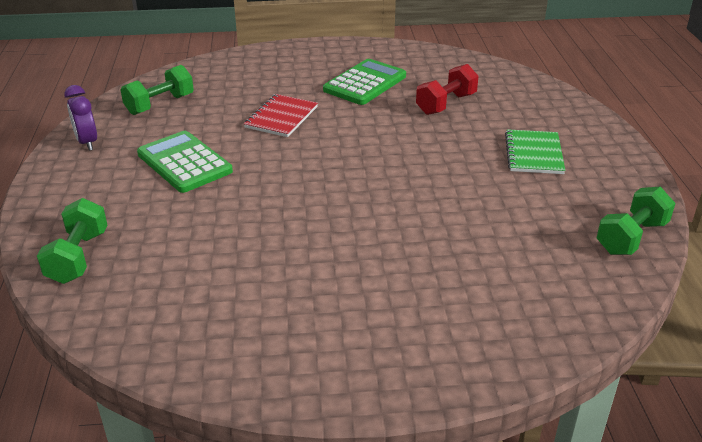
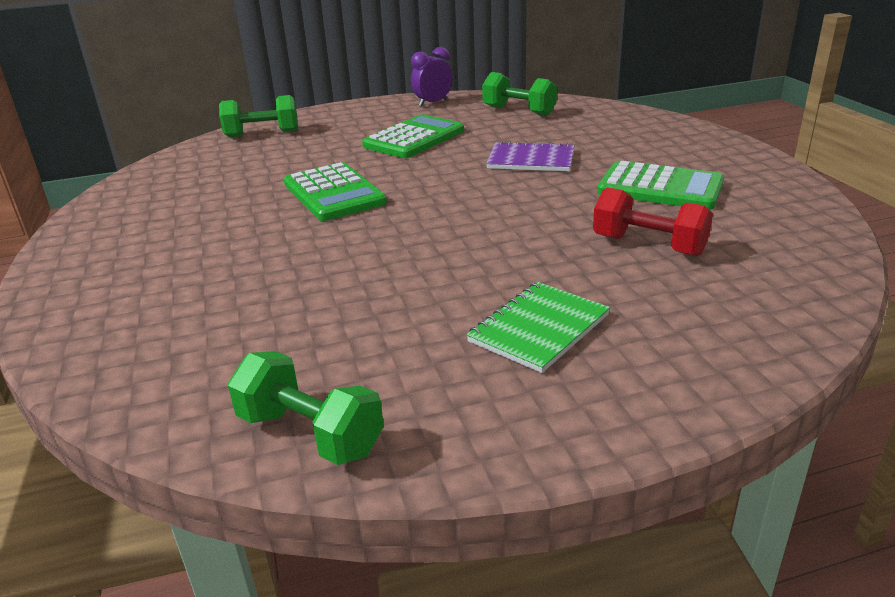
camera: 80 degrees right, 5 degrees down
(281, 117) = (531, 160): red notebook -> purple notebook
(291, 214) = (334, 193): none -> green calculator
(534, 154) = (539, 328): green notebook -> green notebook turned 45 degrees counterclockwise

